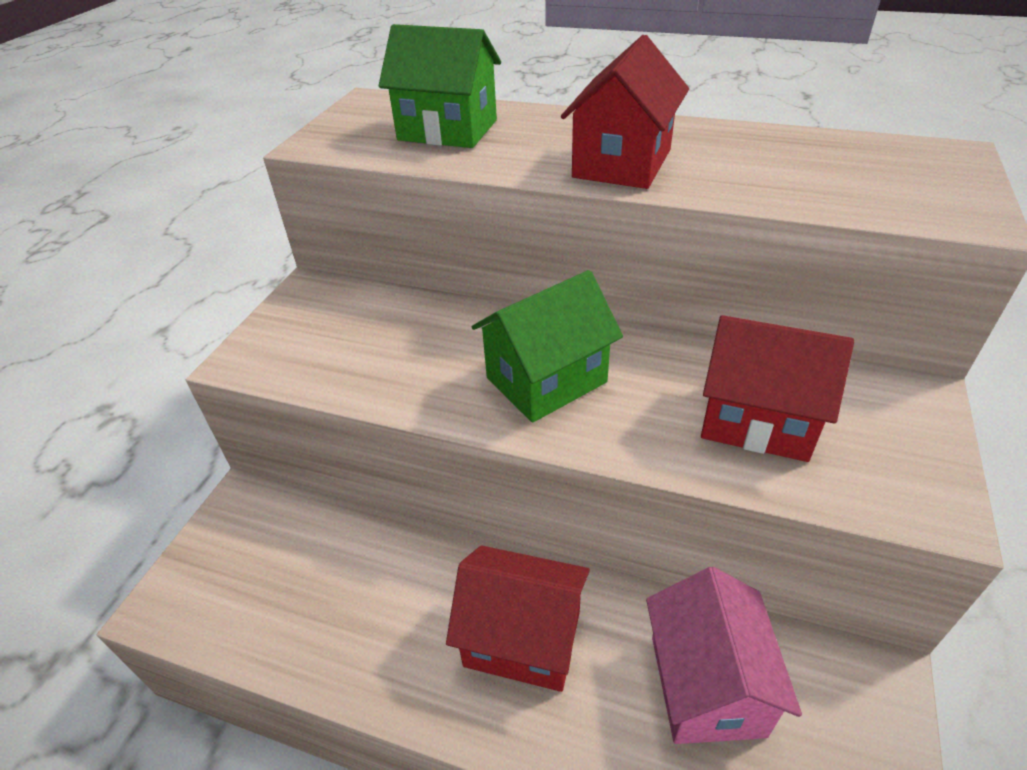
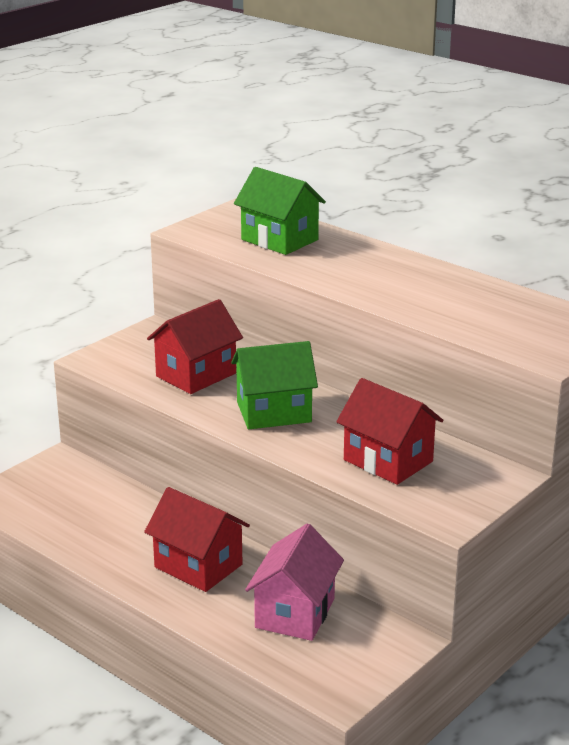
camera: 20 degrees right, 15 degrees down
(622, 163) = (372, 284): red house -> red house (196, 375)

